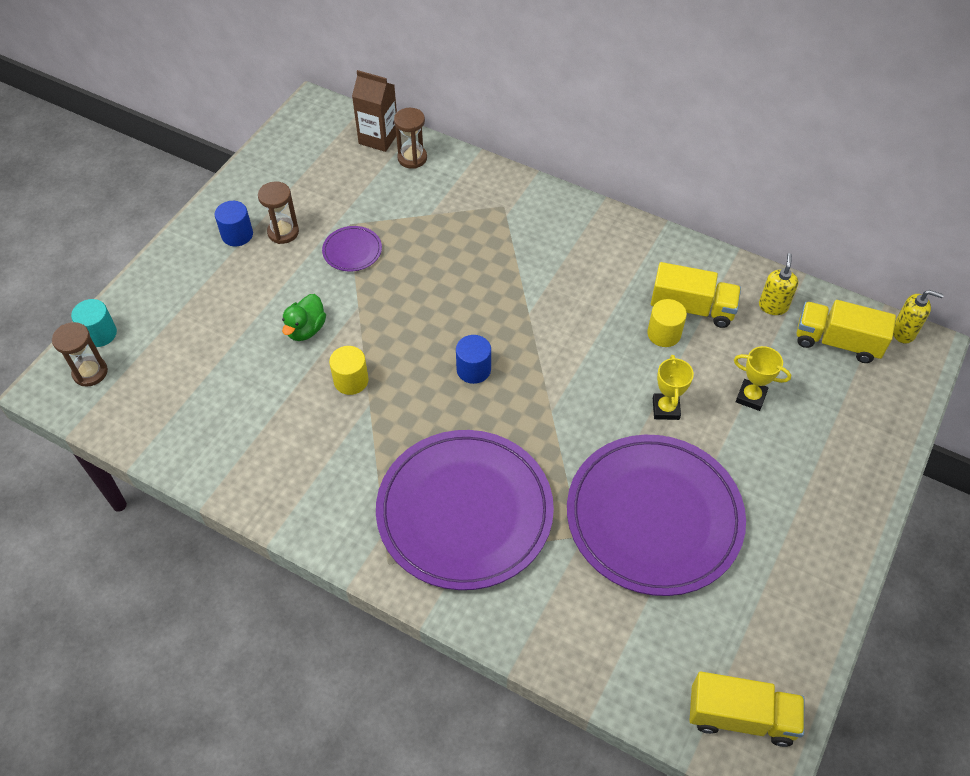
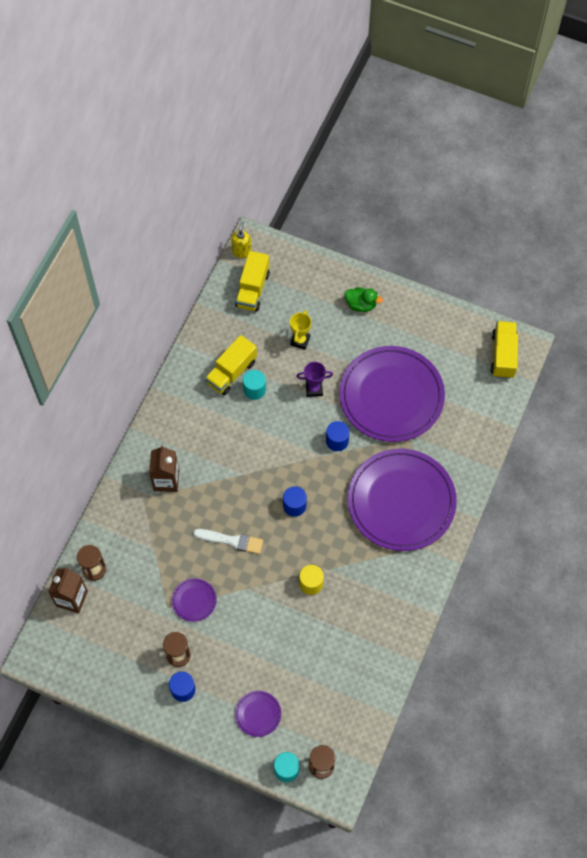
camera: 95 degrees left, 10 degrees up
(182, 308) = (258, 714): none -> purple plate
(306, 329) = (270, 621): green duck -> green duck (361, 305)
(429, 294) = (231, 541): none -> white brush
(526, 230) = (166, 480): none -> brown carton
(575, 432) = (337, 441): none -> blue cylinder
(664, 334) = (254, 389): yellow cylinder -> turquoise cylinder
(666, 409) = (314, 389): yellow trophy -> purple trophy
(692, 308) = (231, 372): yellow truck -> yellow truck turned 150 degrees counterclockwise
(773, 306) = (226, 324): yellow soap dispenser -> none

